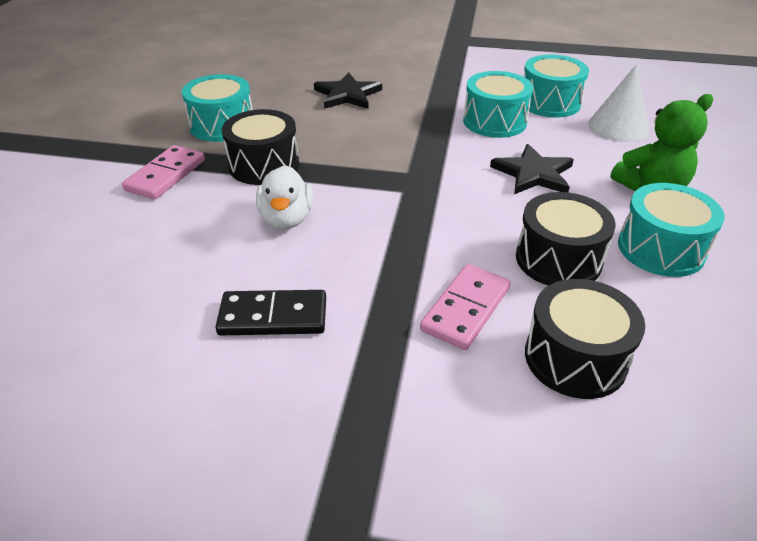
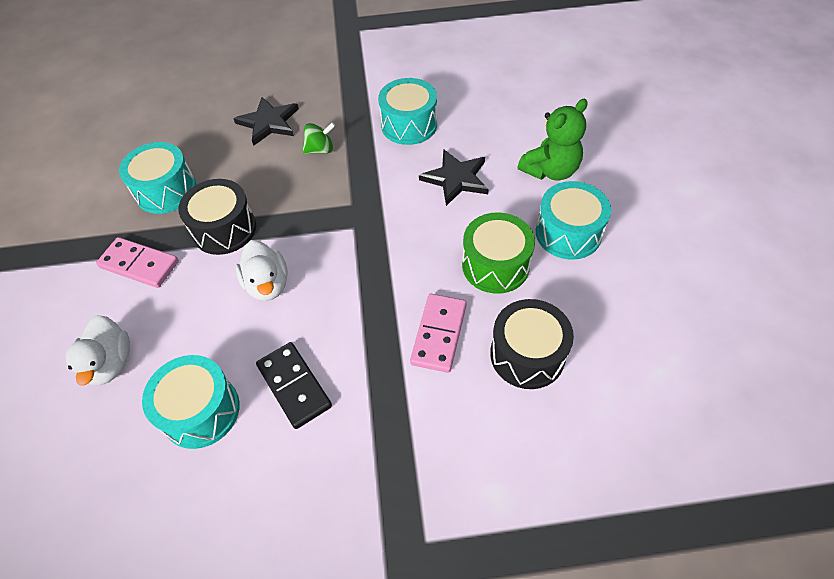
camera: 15 degrees left, 15 degrees up
(92, 248) = (110, 363): none -> white duck
(165, 175) = (139, 265): pink domino -> pink domino turned 75 degrees counterclockwise
(273, 317) = (294, 386): black domino -> black domino turned 75 degrees clockwise
(391, 123) = (320, 149): none -> green spinning top
(549, 103) = (450, 90): turquoise drum -> turquoise drum (201, 411)
(558, 259) = (495, 265): black drum -> green drum
(618, 127) = (512, 106): white cone -> none

